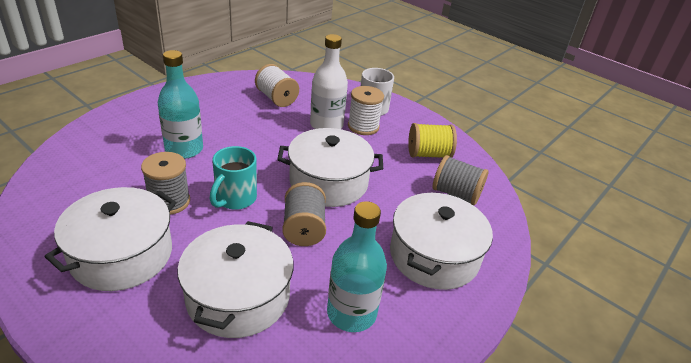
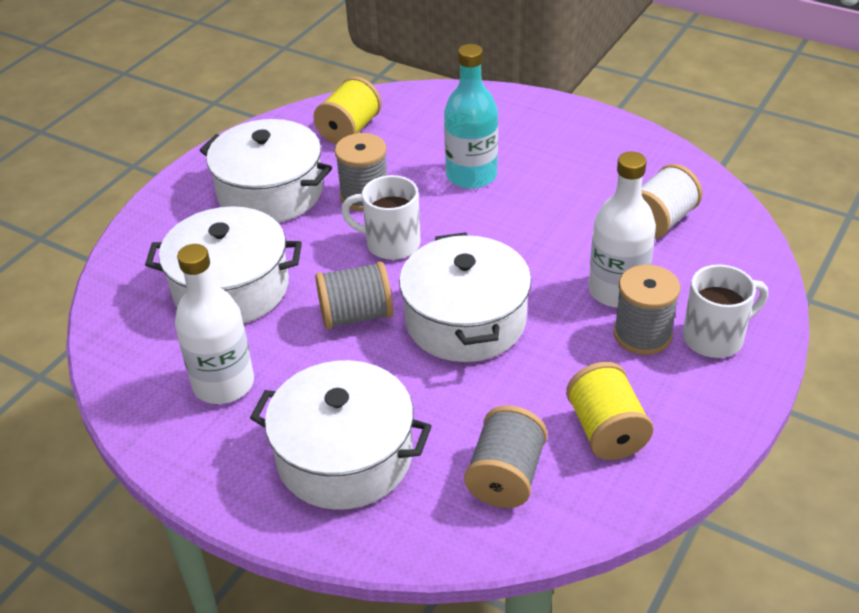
camera: 85 degrees right, 5 degrees up
(72, 194) = (349, 130): none -> yellow spool
(235, 199) = (391, 243): turquoise mug -> white mug
(351, 313) = (223, 384): turquoise bottle -> white bottle
(363, 126) = (642, 334): white spool -> grey spool

